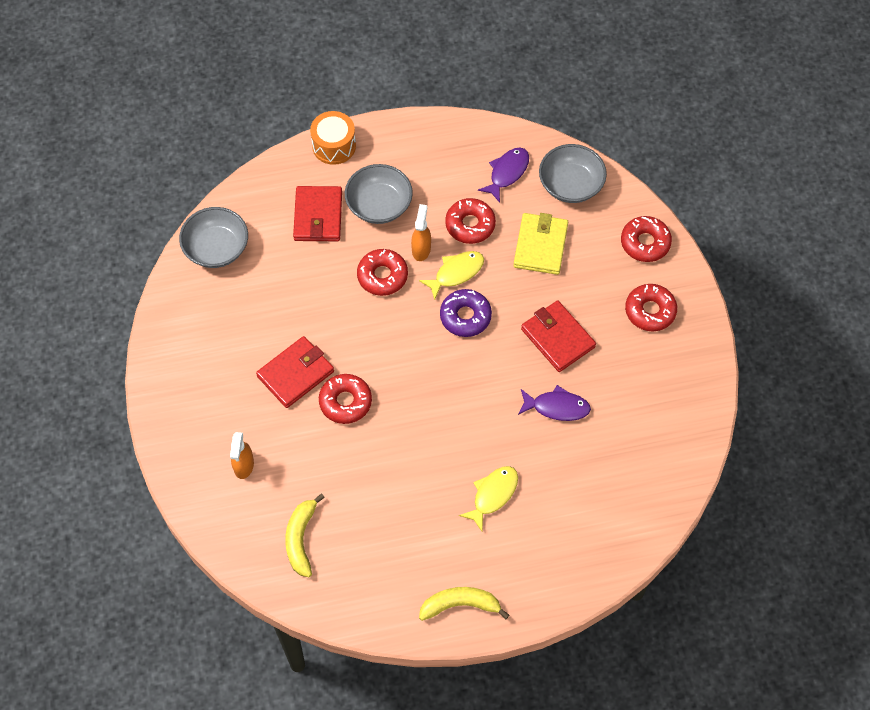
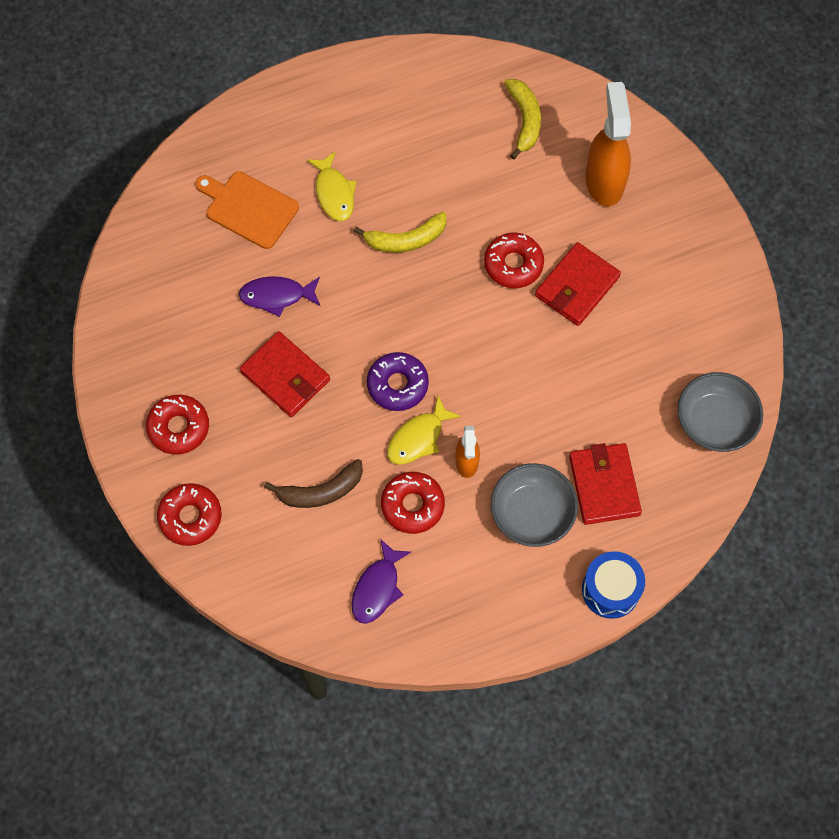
camera: 170 degrees right, 5 degrees up
(243, 466) = (604, 181): orange spray bottle -> orange spray bottle, size x1.81
(334, 146) = (610, 590): orange drum -> blue drum
(382, 276) = (506, 419): red donut -> none
(460, 605) = (350, 85): yellow banana -> yellow banana (406, 239)
(493, 495) = (334, 193): yellow fish -> yellow fish turned 45 degrees counterclockwise
(540, 246) = (321, 491): yellow wallet -> brown banana
(570, 185) = (293, 584): grey bowl -> none
(573, 493) = (249, 208): none -> orange cutting board

